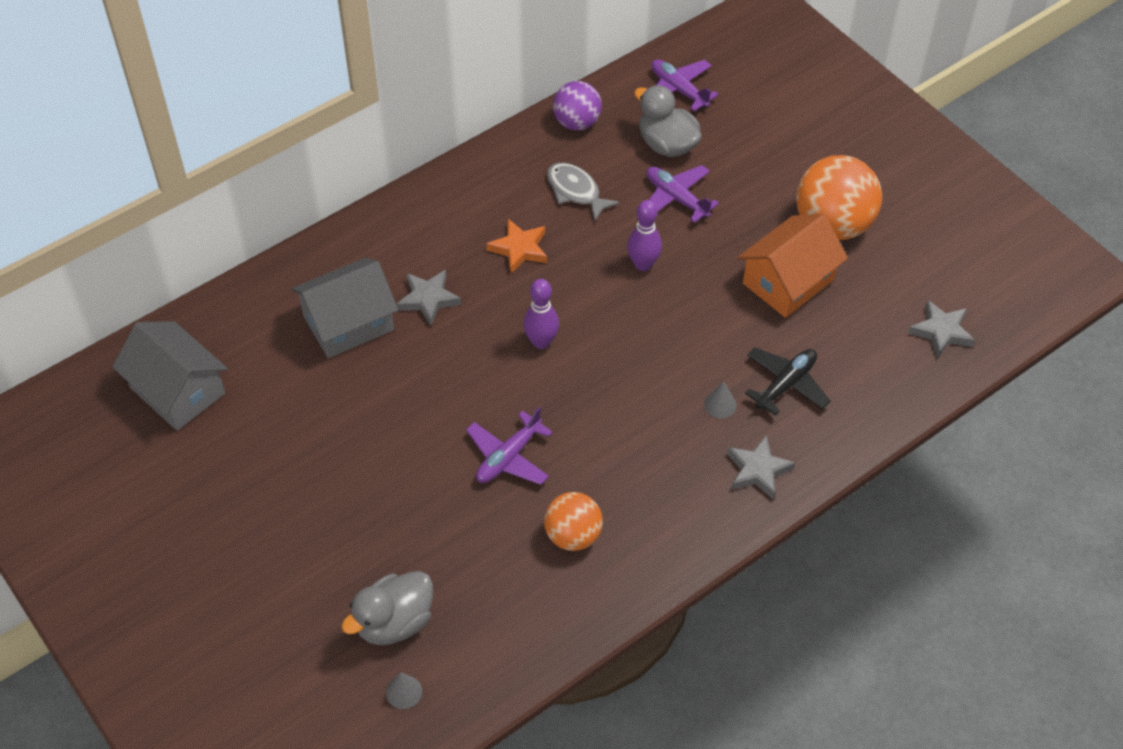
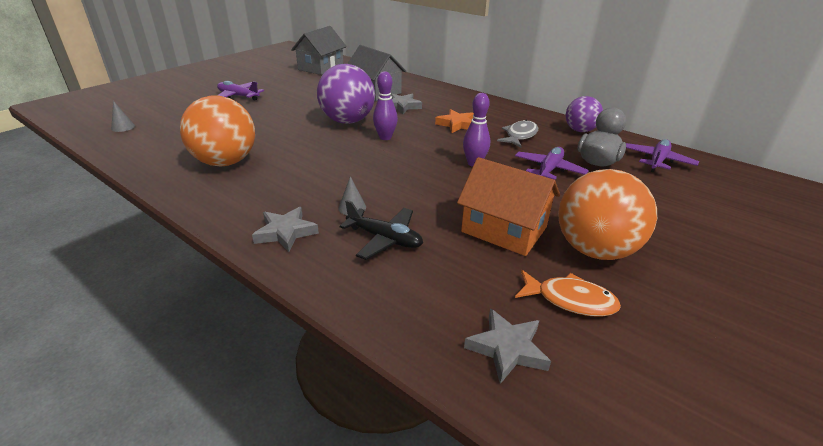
camera: 75 degrees right, 20 degrees down
(394, 622) = (172, 120): grey duck -> none
(468, 379) = (347, 121): none -> purple ball
(508, 457) = (290, 137): purple plane -> purple plane (238, 96)
(573, 535) = (225, 162): orange ball -> orange ball, size x1.64
(895, 271) = (570, 300): none -> orange fish

